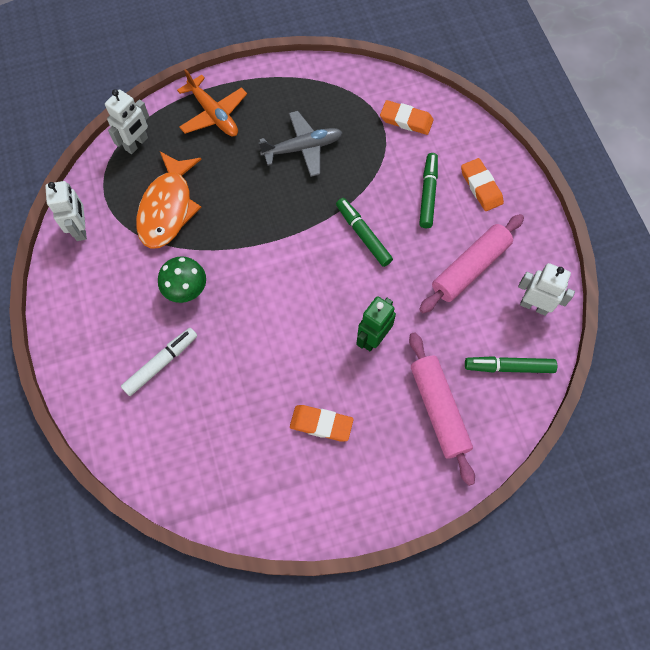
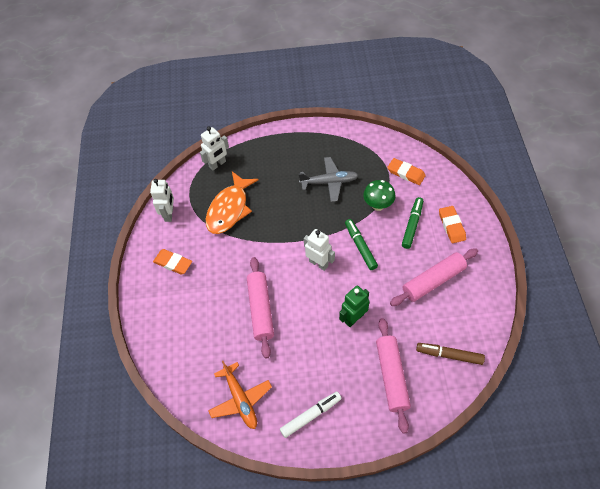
camera: 15 degrees right, 10 degrees down
(161, 363) = (203, 311): white marker -> white marker (311, 415)
(186, 291) = (230, 265): green mushroom -> green mushroom (378, 205)
(214, 114) = (273, 152): orange plane -> orange plane (240, 399)
(242, 347) = (261, 309): none -> pink rolling pin
(321, 424) = (305, 371): orange eraser -> orange eraser (173, 263)
(508, 367) = (449, 355): green marker -> brown marker
(534, 306) = (476, 315): white robot -> white robot (318, 263)

